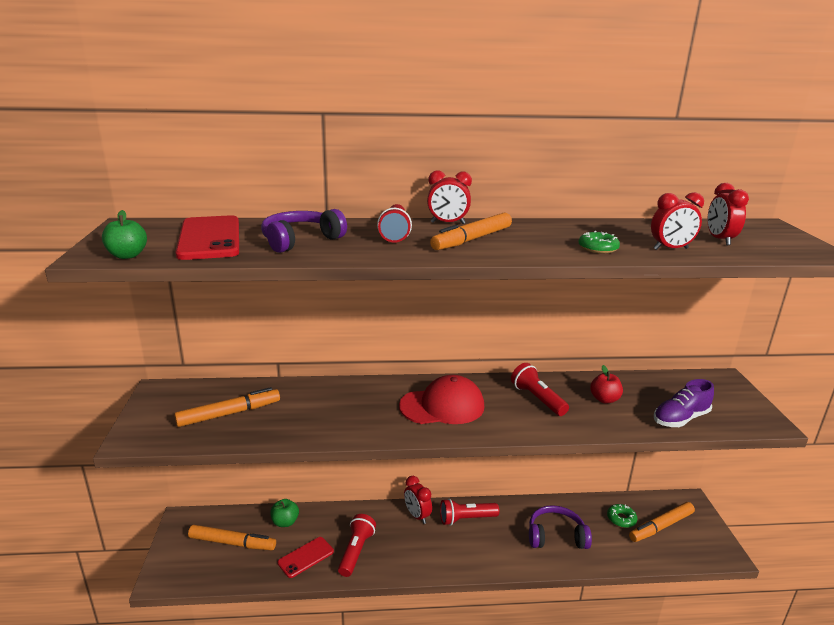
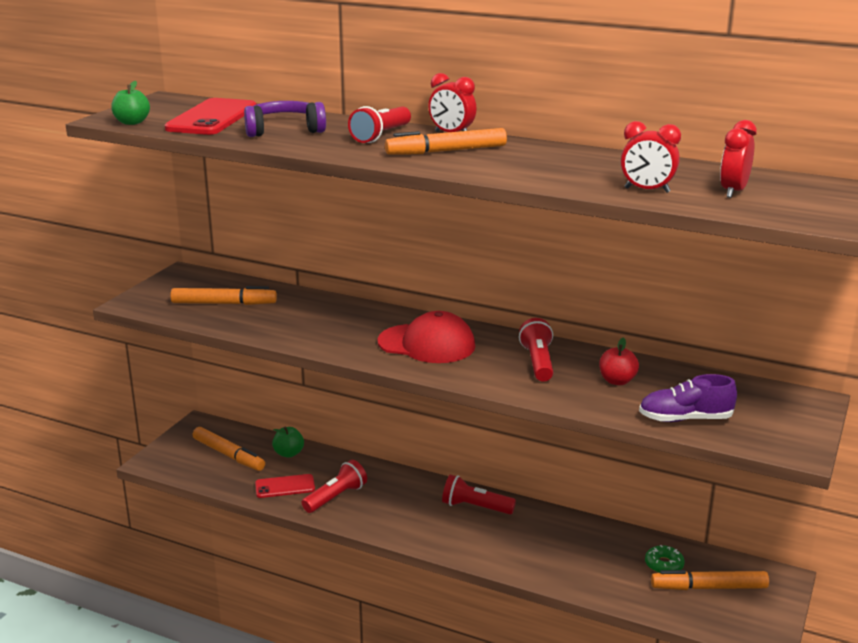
camera: 30 degrees right, 0 degrees up
(417, 516) = (424, 488): red clock -> none
(556, 536) = (563, 553): purple headphones -> none
(598, 248) = (563, 177): green donut -> none

